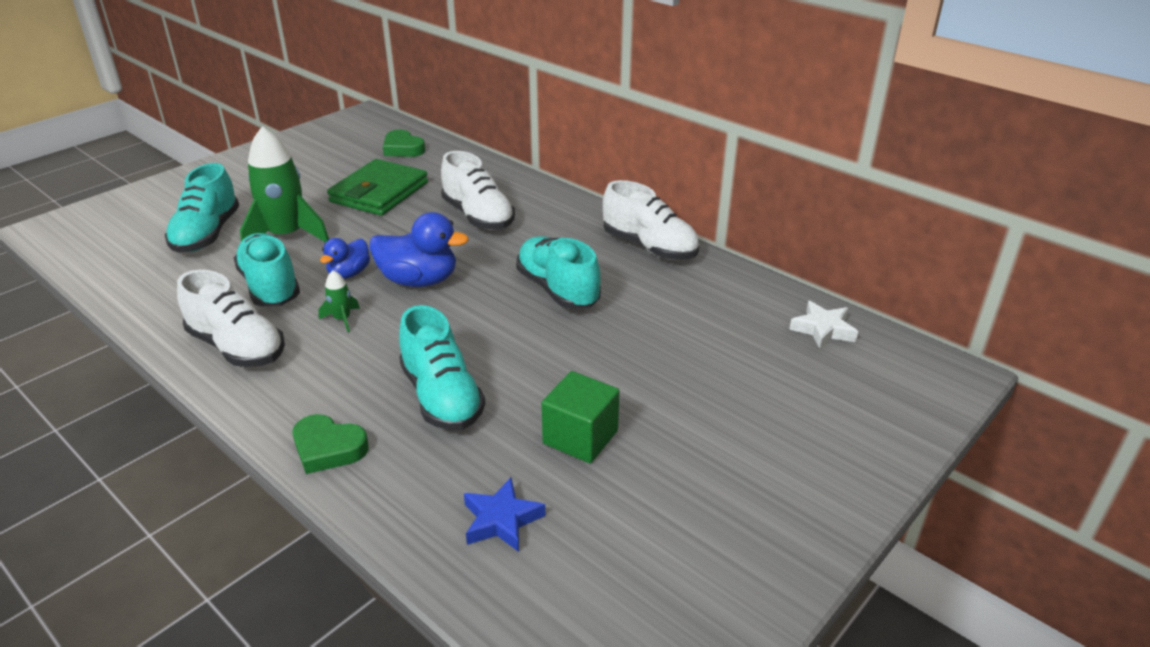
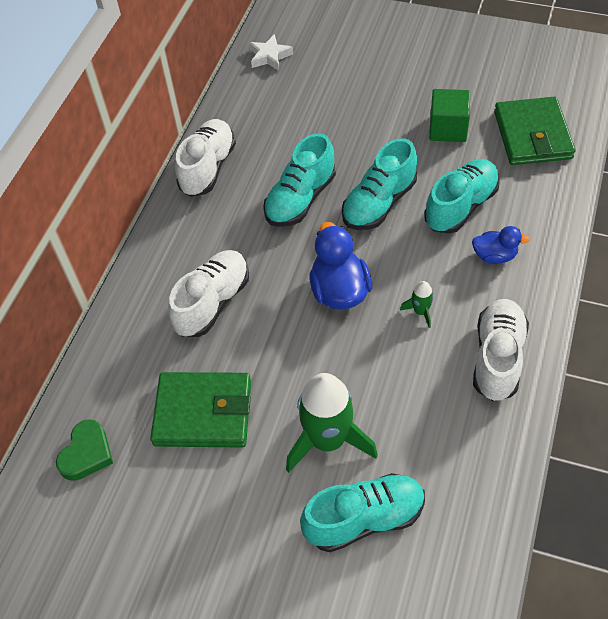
camera: 110 degrees left, 20 degrees up
(270, 286) = (412, 393): turquoise shoe -> turquoise shoe (379, 203)
(328, 448) = (545, 237): green heart -> none
(349, 273) = (358, 346): blue duck -> blue duck (494, 256)
(501, 520) = (532, 135): blue star -> green wallet

